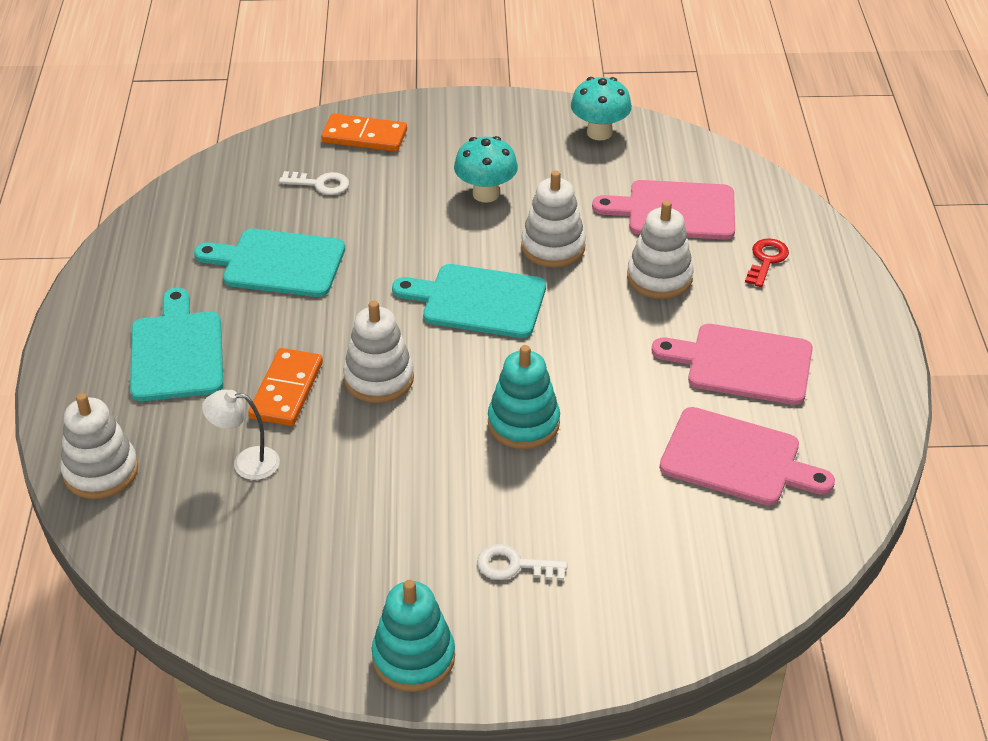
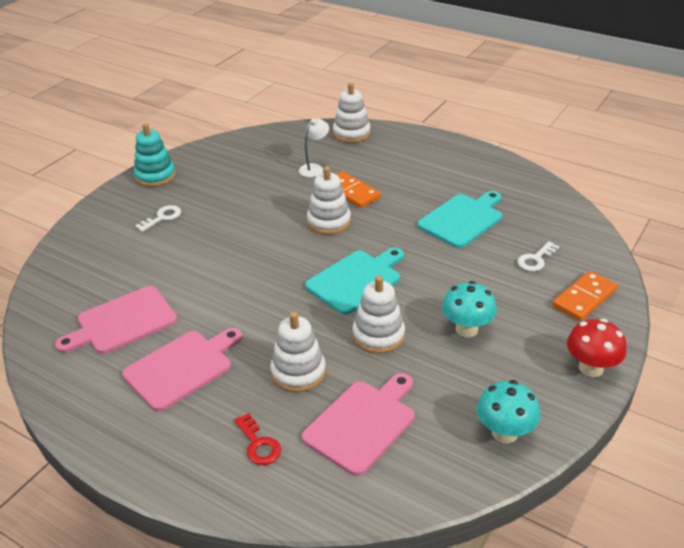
camera: 125 degrees right, 5 degrees down
(177, 352) = (414, 169): turquoise cutting board -> none
(470, 109) = (591, 368): none -> red mushroom
(523, 423) = (242, 256): turquoise stacking toy -> none

